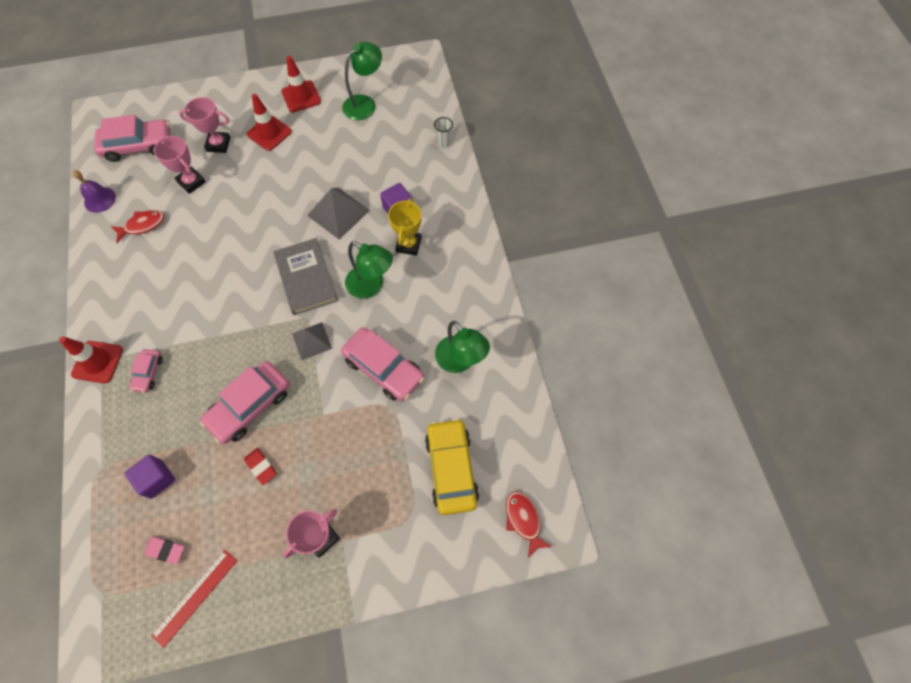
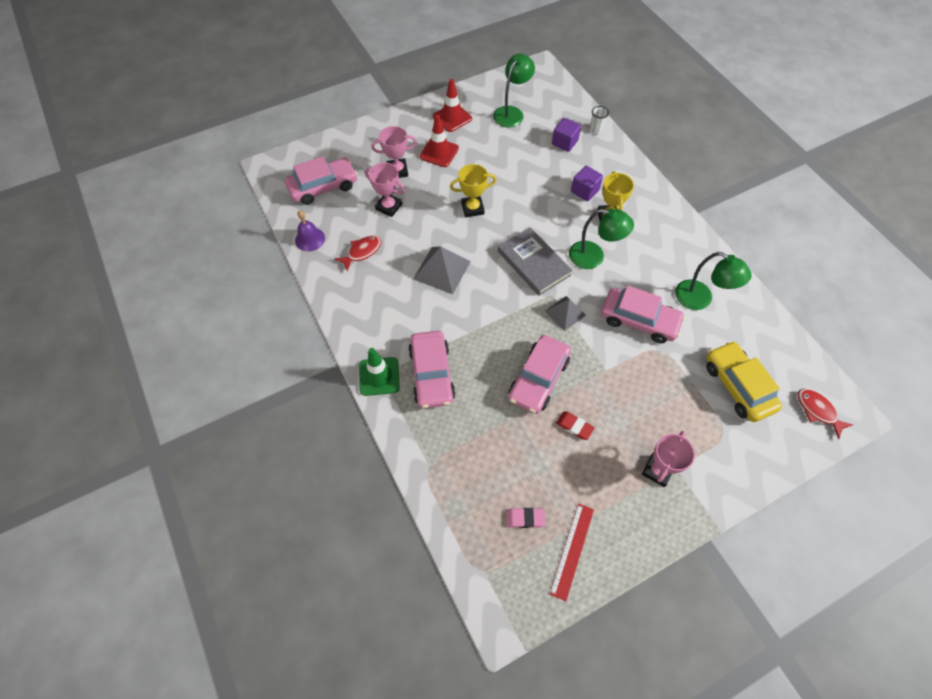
camera: 15 degrees left, 5 degrees down
(97, 362) = (379, 376): red traffic cone -> green traffic cone
(148, 373) = (431, 374): pink car -> pink car, size x1.92
(157, 479) = (486, 461): purple cube -> purple cube (564, 142)
(273, 203) = (472, 208): none -> yellow trophy
(338, 212) = (534, 204): grey pyramid -> grey pyramid (442, 270)

